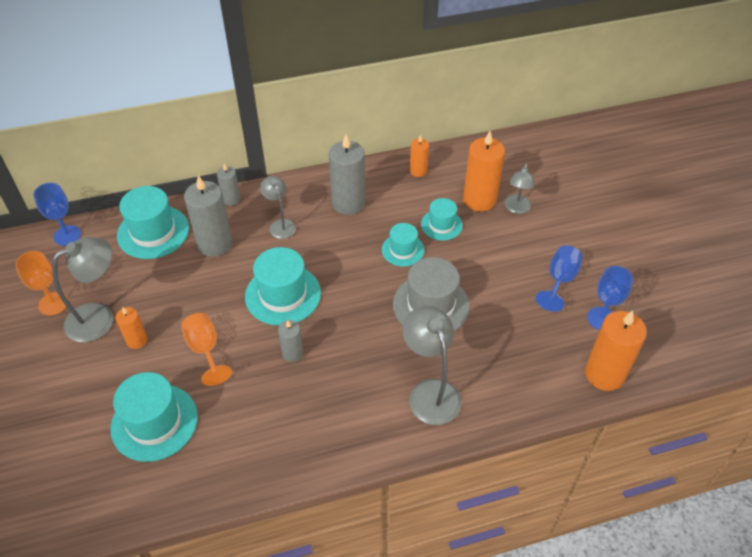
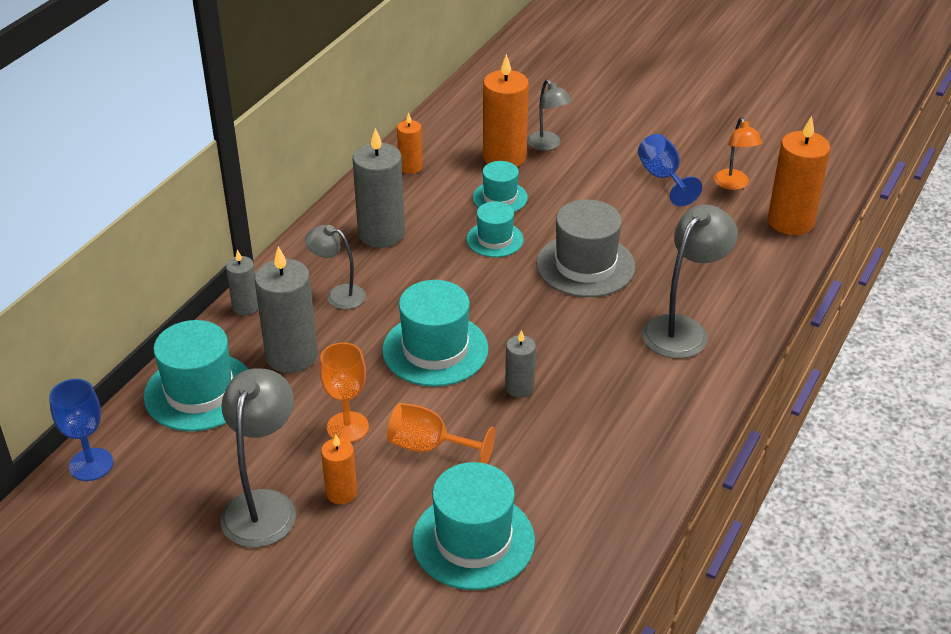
camera: 45 degrees left, 10 degrees down
(53, 304) = (183, 534): orange goblet -> orange goblet (347, 427)
(430, 392) = (682, 329): grey lamp -> grey lamp turned 105 degrees clockwise
(601, 319) = (733, 184): blue goblet -> orange lamp

